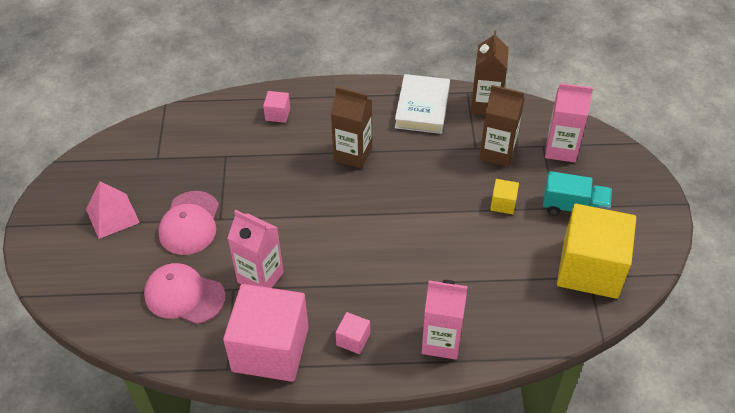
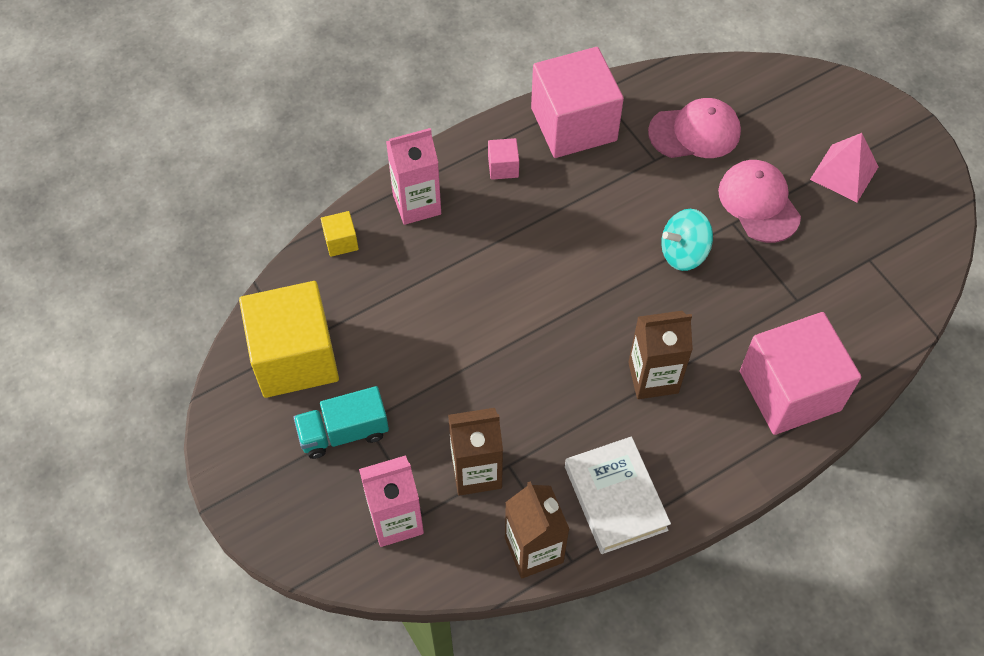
camera: 150 degrees right, 10 degrees up
(260, 277) = (638, 183): pink carton -> none
(271, 215) = (683, 253): none -> turquoise spinning top
(277, 114) = (789, 391): pink cube -> pink cube, size x2.46
(503, 204) = (432, 396): yellow cube -> yellow cube (341, 241)

